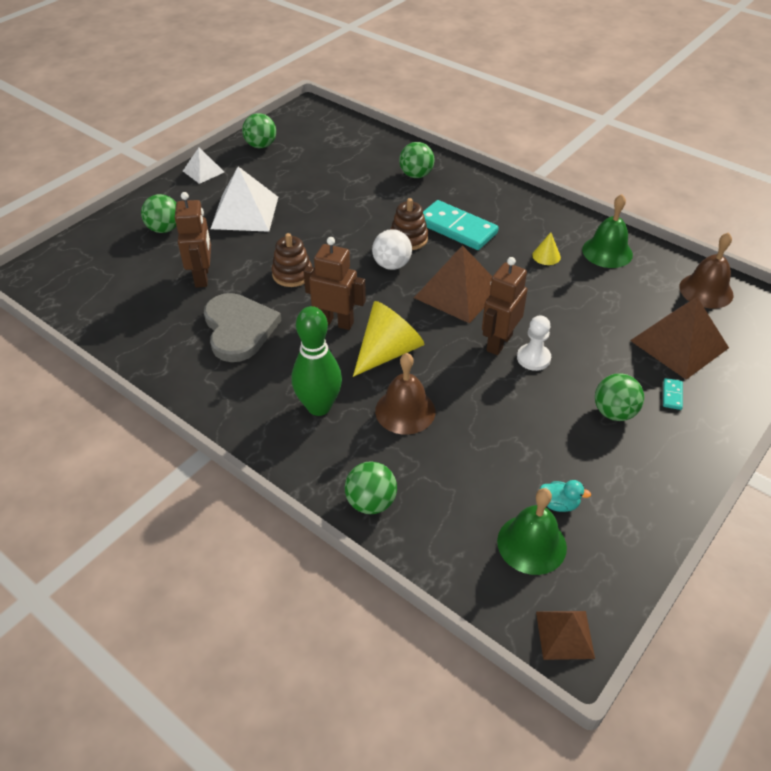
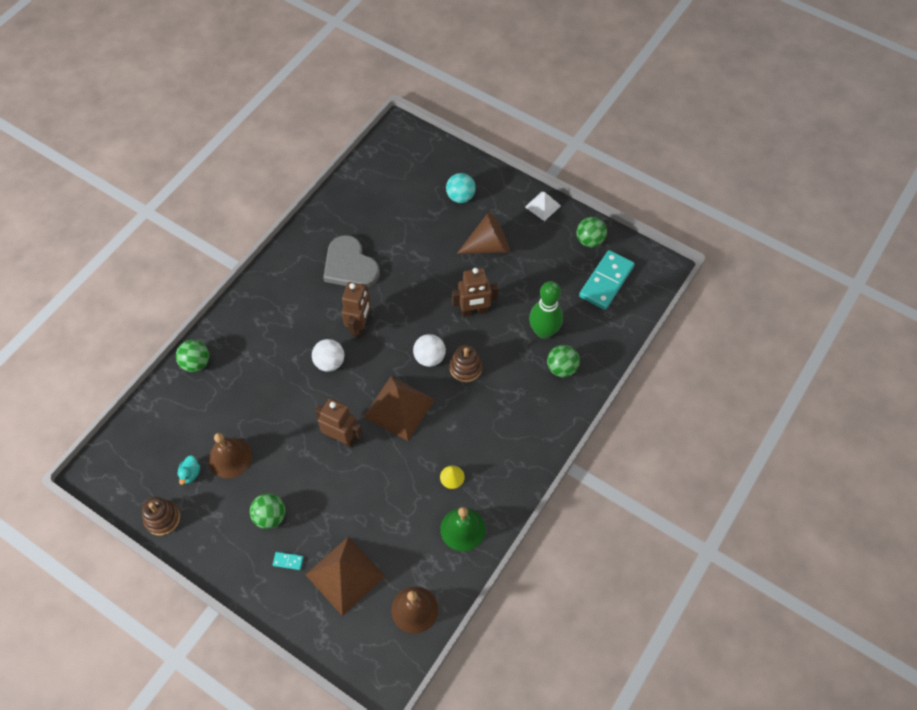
camera: 85 degrees right, 15 degrees up
(164, 229) = (460, 197): green ball -> turquoise ball
(202, 277) = (405, 233): brown robot -> brown robot (474, 311)
(239, 329) = (350, 266): grey heart -> grey heart turned 75 degrees clockwise
(245, 212) = (488, 245): white pyramid -> brown cone
(292, 274) = (413, 290): brown stacking toy -> brown stacking toy (162, 518)
(319, 406) = (276, 325): green bowling pin -> green bowling pin (543, 331)
(388, 352) = (330, 362): yellow cone -> white ball
(405, 411) = (272, 377): brown bell -> brown bell (230, 457)
(456, 228) = (484, 404): turquoise domino -> turquoise domino (606, 281)
(531, 544) = (161, 456): green bell -> none
(533, 358) = (325, 462): white pawn -> none
(565, 634) = (99, 472): brown pyramid -> none

